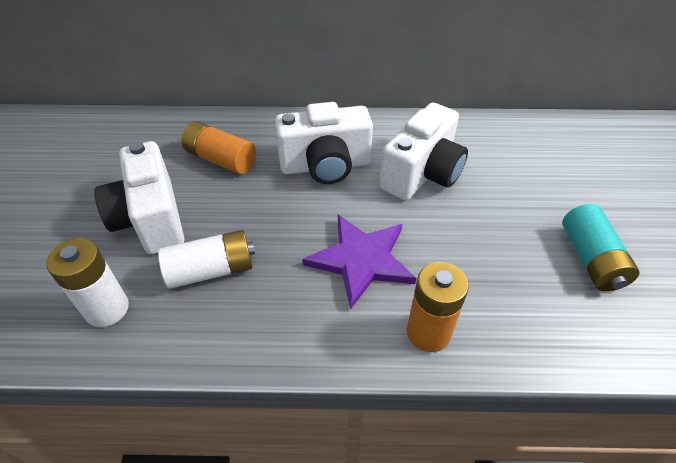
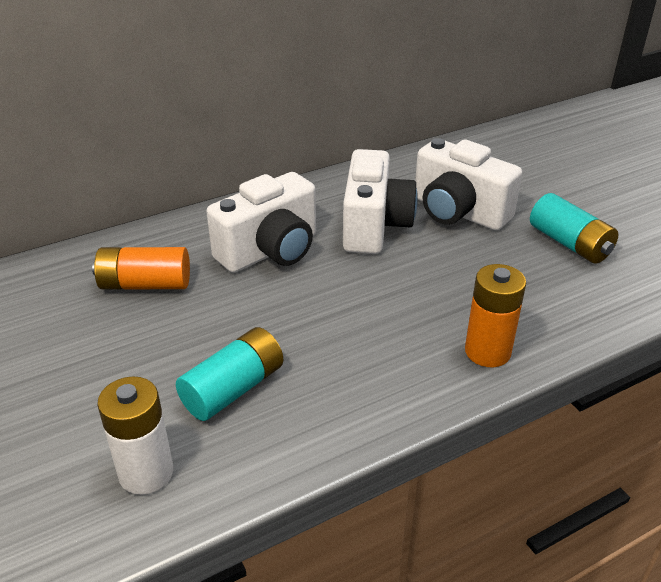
camera: 30 degrees left, 10 degrees down
(151, 219) = (115, 370): white camera -> white camera (458, 212)
(211, 270) = (233, 389): white battery -> turquoise battery
(361, 260) = (379, 319): purple star -> none

